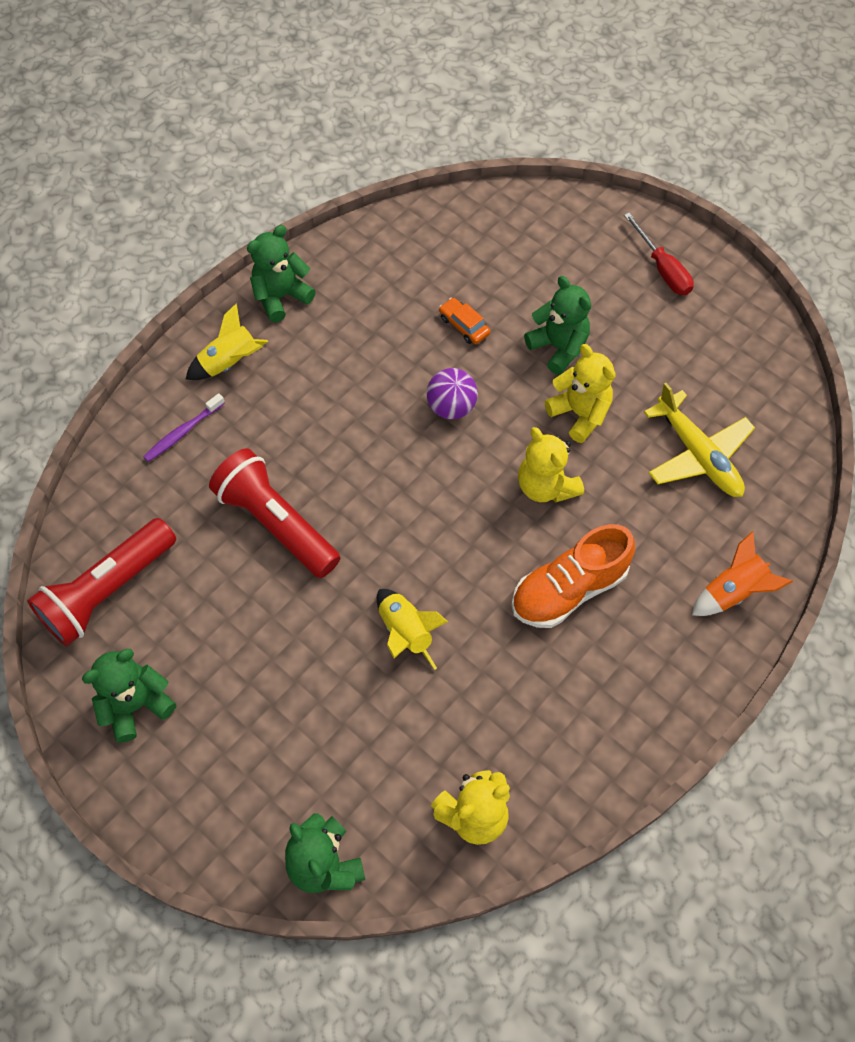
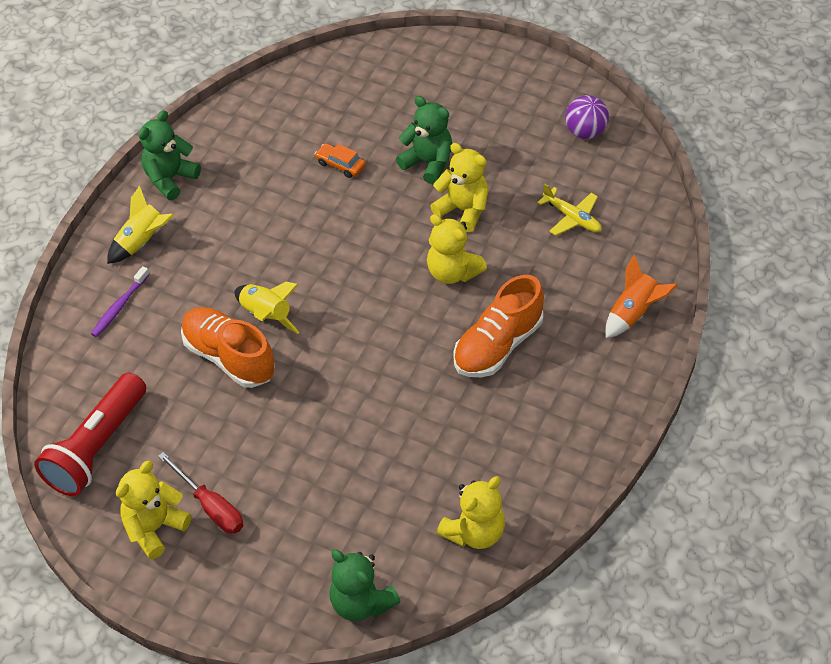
camera: 15 degrees left, 10 degrees down
(136, 705) = (154, 528): green teddy bear -> yellow teddy bear
(276, 523) = (229, 357): red flashlight -> orange shoe
(405, 632) = (370, 412): yellow rocket -> yellow rocket (266, 315)
(451, 407) = (351, 231): purple ball -> purple ball (585, 132)
(662, 269) = (496, 82): red screwdriver -> red screwdriver (210, 506)
(698, 455) = (572, 218): yellow plane -> yellow plane, size x0.63

